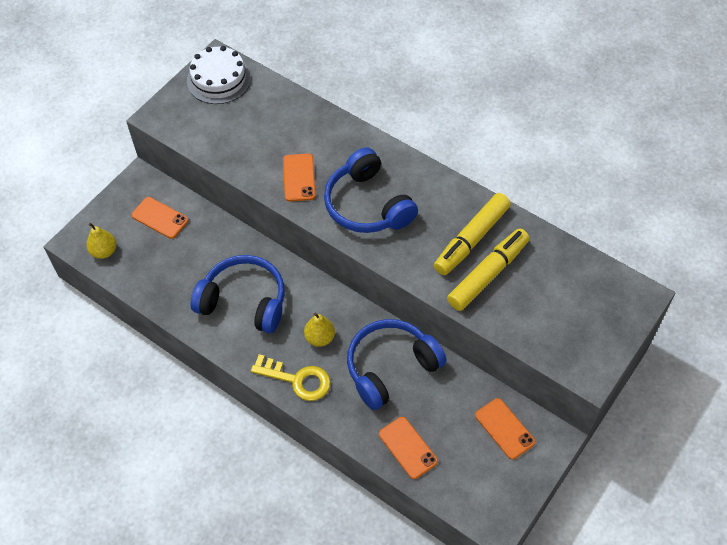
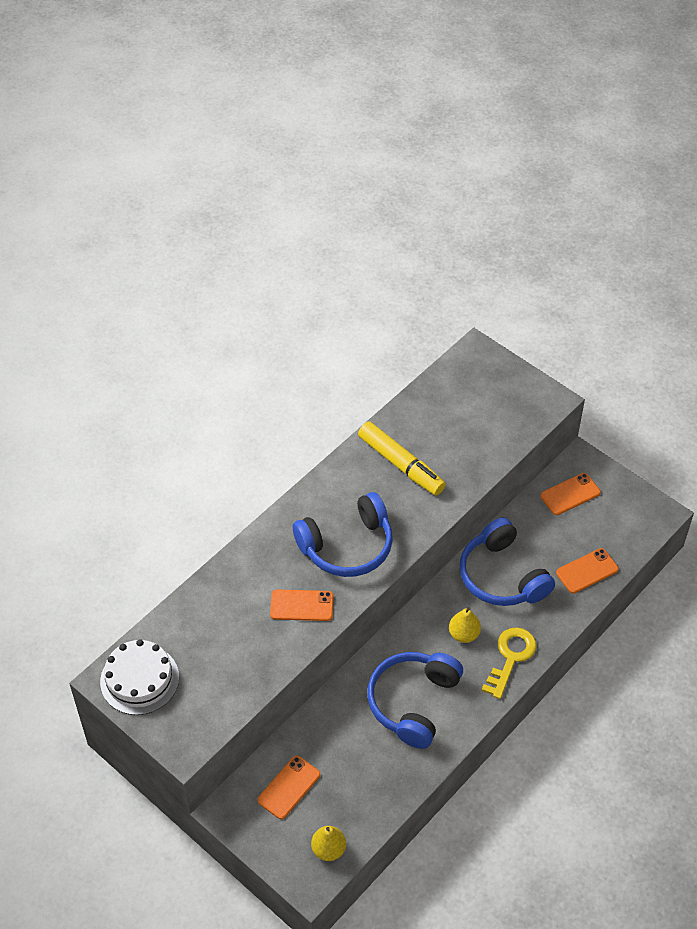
camera: 85 degrees left, 5 degrees down
(488, 274) = (442, 457): yellow marker -> none

